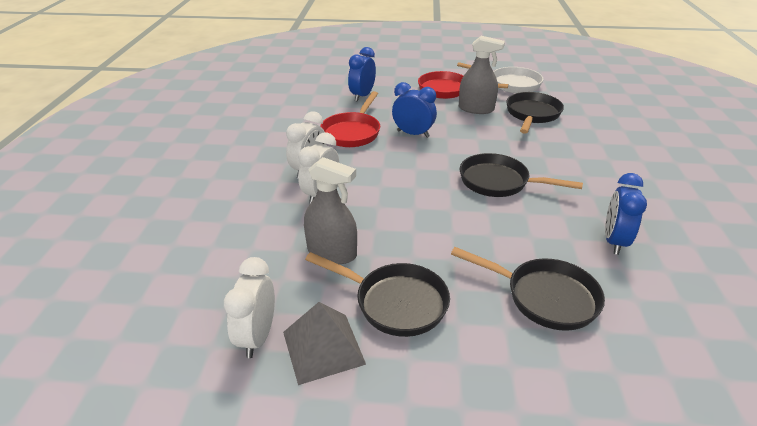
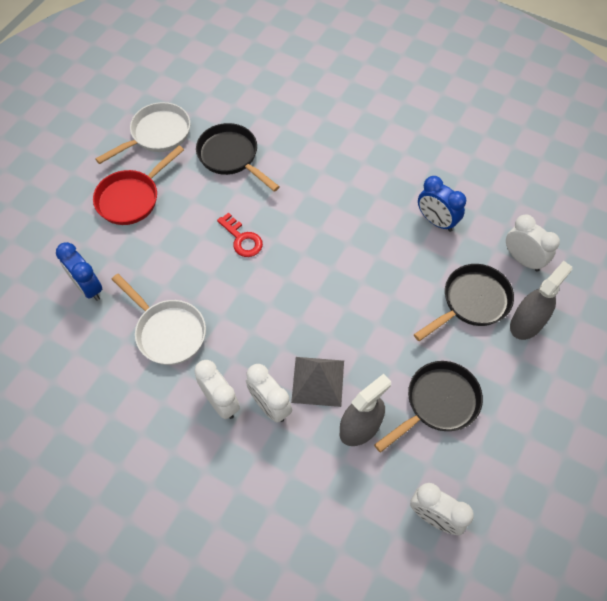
camera: 65 degrees left, 25 degrees up
(323, 347) = (463, 471): grey pyramid -> grey pyramid (318, 381)
(352, 132) = (167, 332): red pan -> white pan
(413, 134) = (205, 277): blue clock -> none
(463, 139) = (242, 239): none -> red key
(476, 109) = (190, 196): grey spray bottle -> grey spray bottle (526, 323)
(499, 182) = (326, 250): black pan -> none
(653, 329) = (522, 259): none -> white clock

